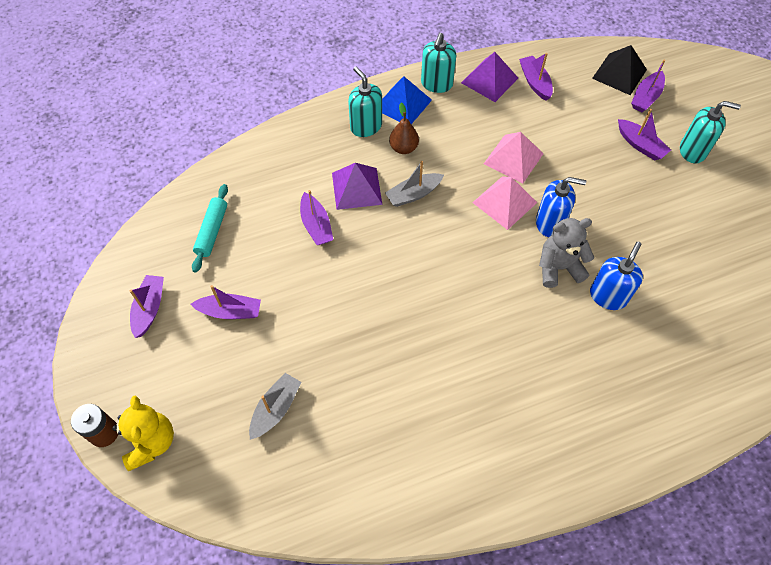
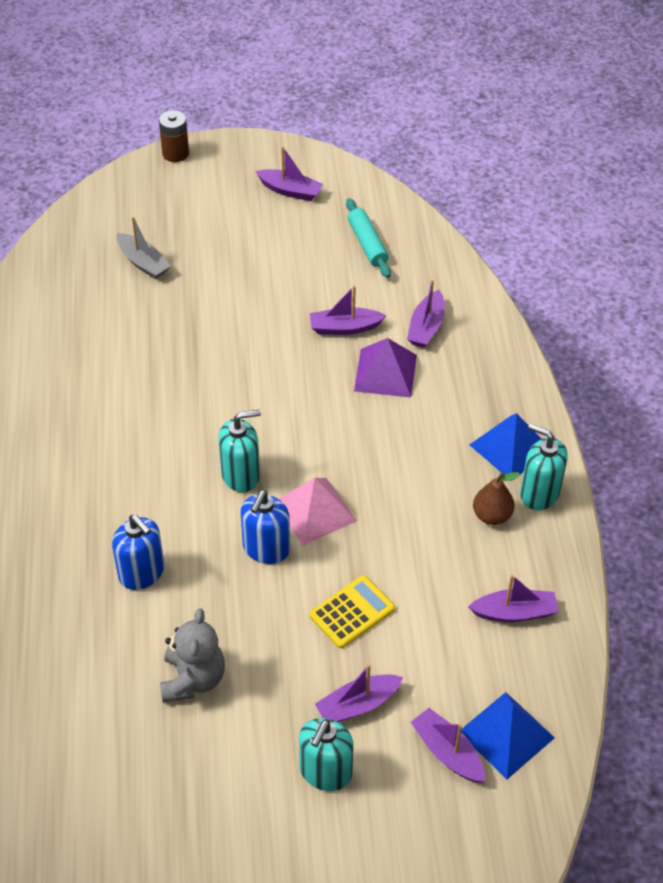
camera: 105 degrees right, 10 degrees down
(151, 442) = (152, 180): yellow teddy bear -> none
(212, 231) = (367, 244): turquoise rolling pin -> turquoise rolling pin turned 45 degrees clockwise
(230, 311) = (263, 246): purple boat -> purple boat (426, 327)
(366, 126) = (481, 401): turquoise soap dispenser -> turquoise soap dispenser (241, 475)
(403, 148) = (434, 431): brown pear -> brown pear (492, 515)
(413, 194) = (358, 423): grey boat -> none
(489, 80) = (532, 557): purple pyramid -> none
(513, 158) = (381, 542): pink pyramid -> none
(558, 267) = (200, 536): grey teddy bear -> grey teddy bear (193, 679)
(576, 162) = (352, 612): none -> yellow calculator
(619, 74) = (506, 734): black pyramid -> blue pyramid

